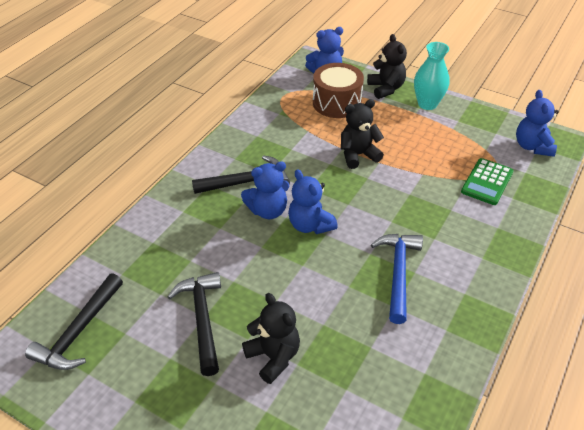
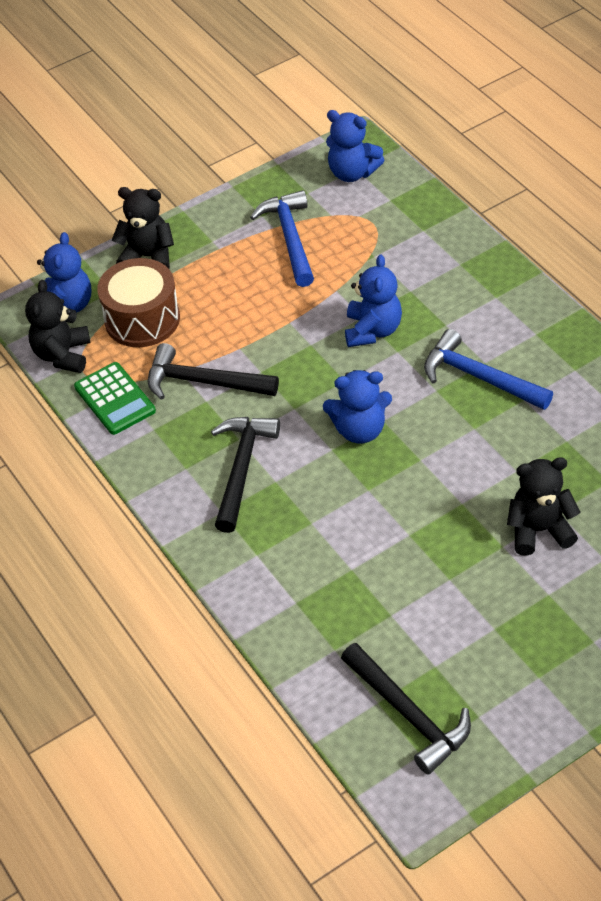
camera: 60 degrees left, 5 degrees up
(202, 319) = (453, 582): black hammer -> black hammer (204, 382)
(268, 210) = (309, 463): blue teddy bear -> blue teddy bear (372, 330)
(358, 155) = (263, 337): black teddy bear -> black teddy bear (63, 355)
(427, 104) = (210, 230): turquoise vase -> none
(449, 138) = (290, 238): none -> blue hammer
(487, 182) = (385, 239): green calculator -> green calculator (115, 399)

